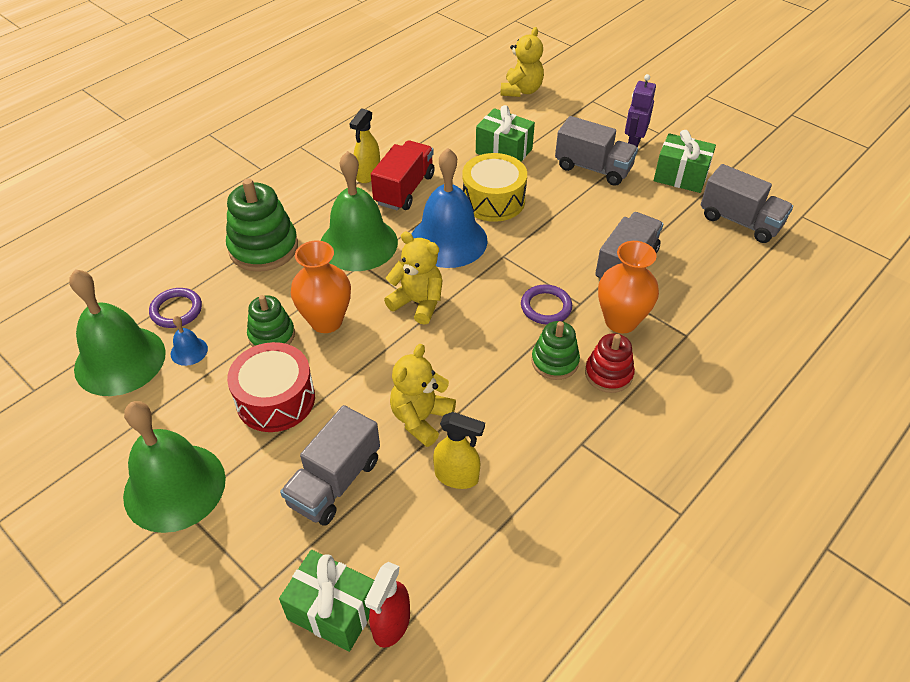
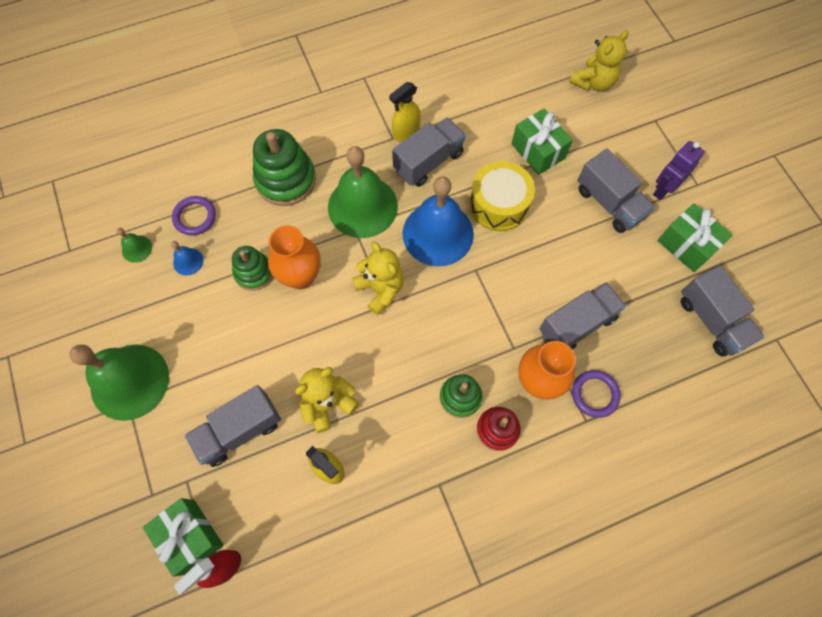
camera: 25 degrees right, 20 degrees up
(120, 360) = (137, 248): green bell -> green bell, size x0.42
(275, 399) = (230, 335): red drum -> none
(404, 189) = (428, 162): red truck -> grey truck
(546, 307) = (483, 339): purple ring -> purple ring (594, 394)

